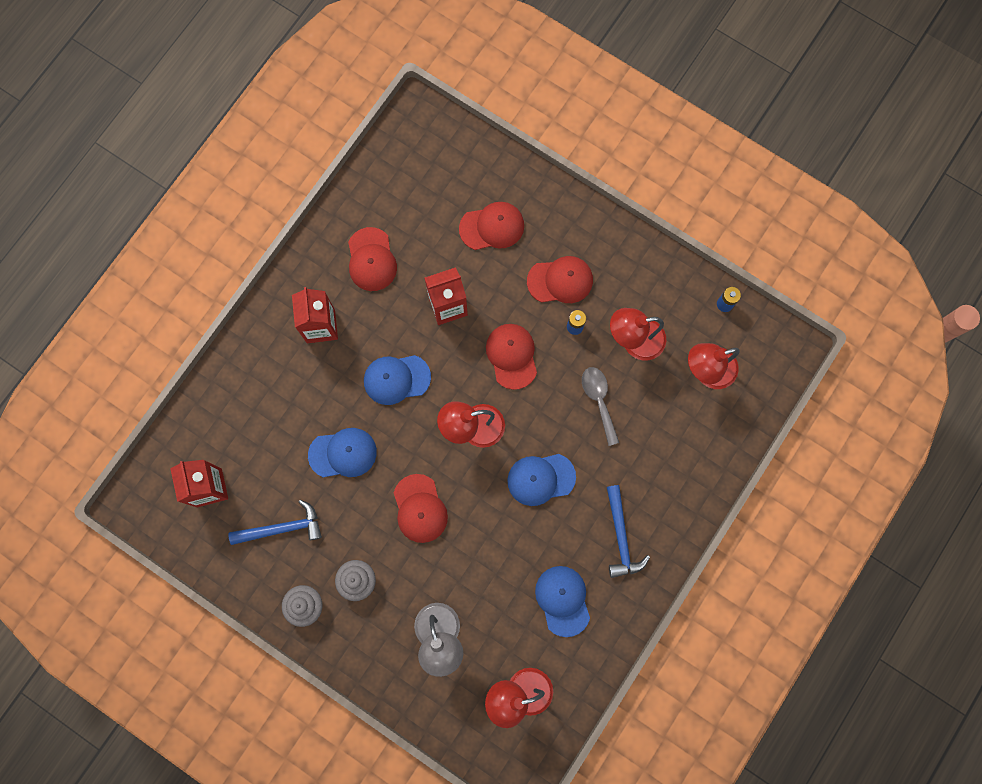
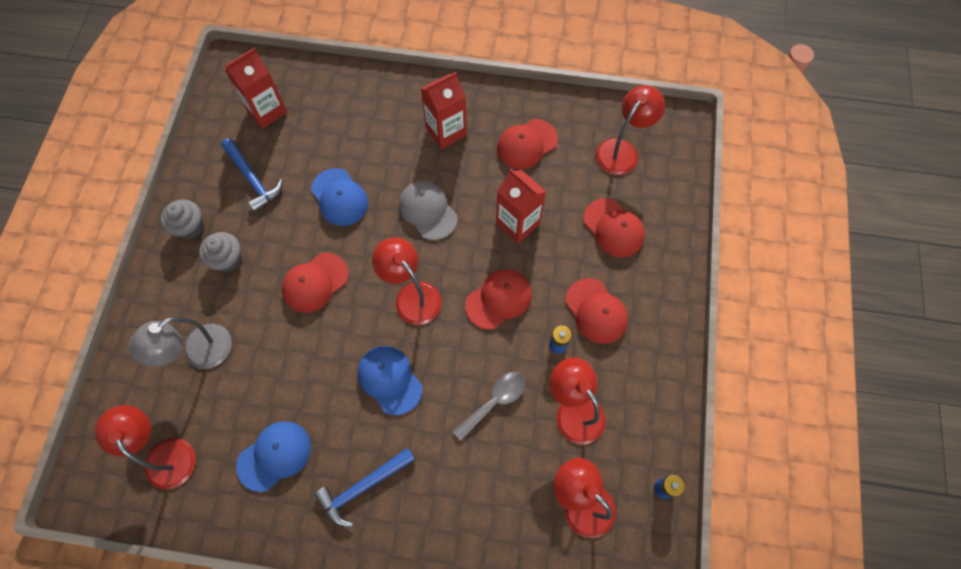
camera: 65 degrees right, 10 degrees down
(396, 379) = (428, 211): blue cap -> grey cap
(420, 180) = (622, 150): none -> red lamp

